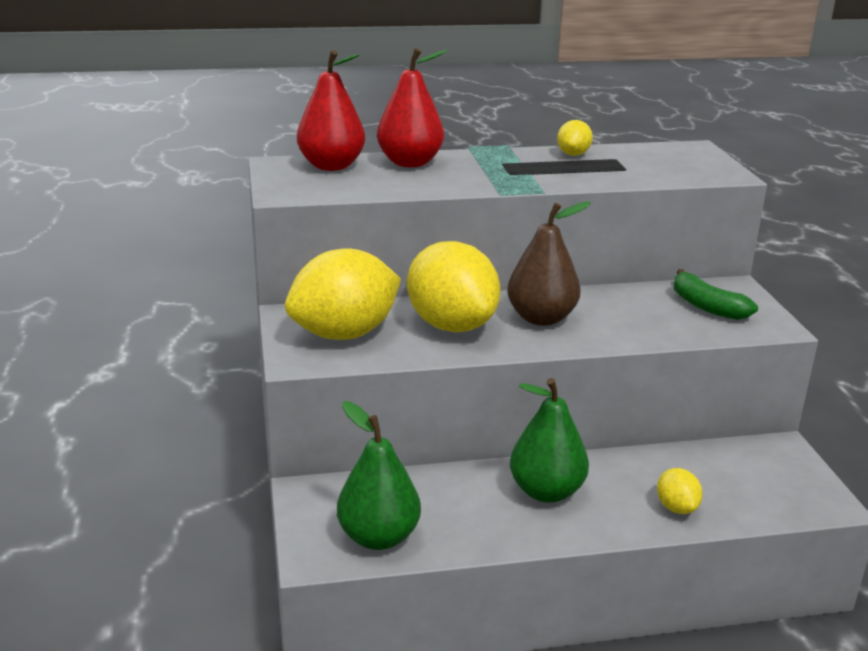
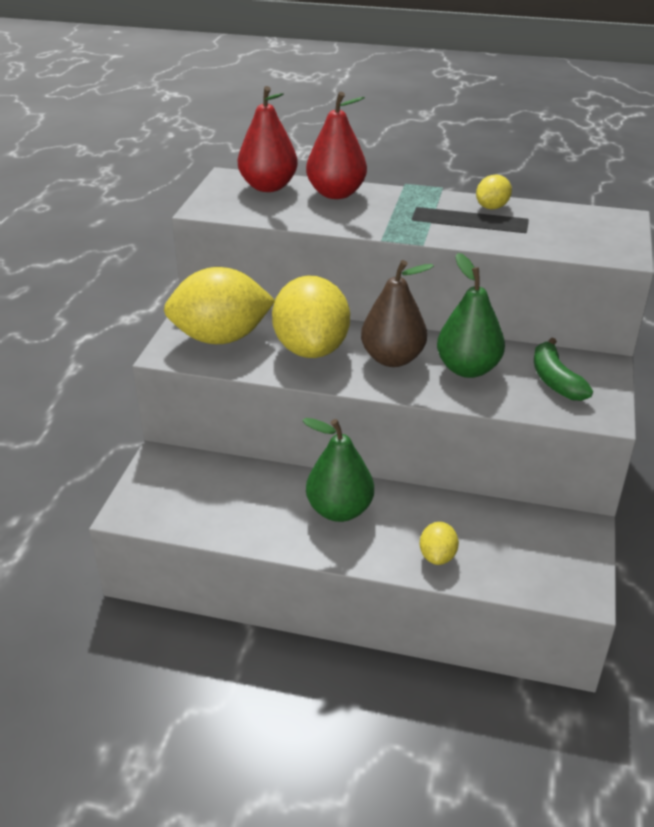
camera: 25 degrees right, 10 degrees up
(378, 537) = (183, 510): green pear -> green pear (467, 369)

